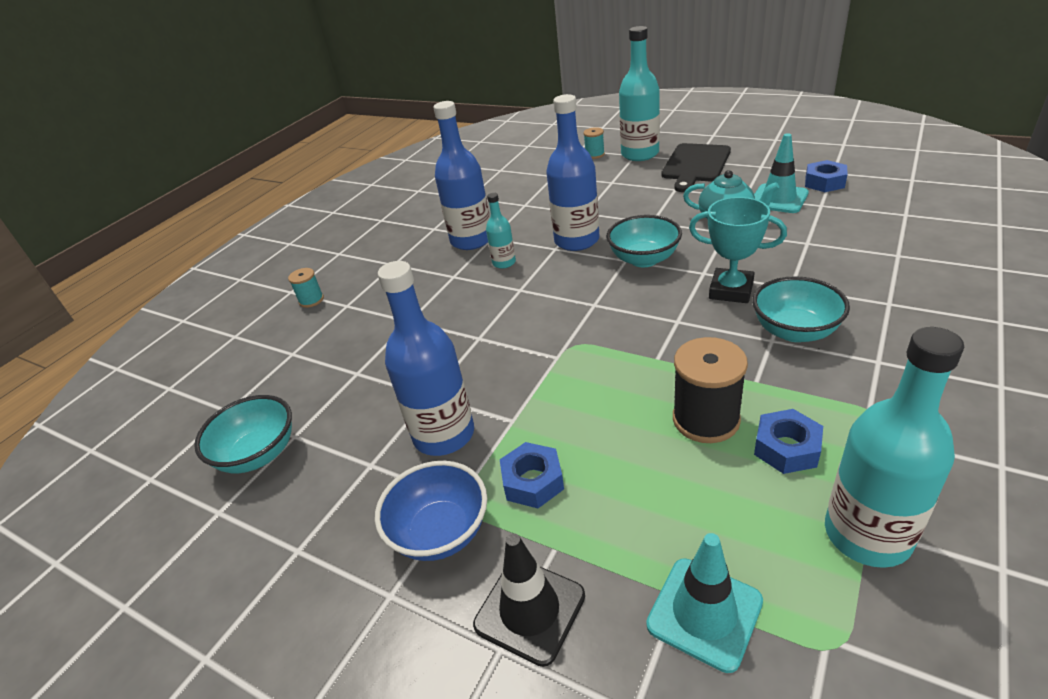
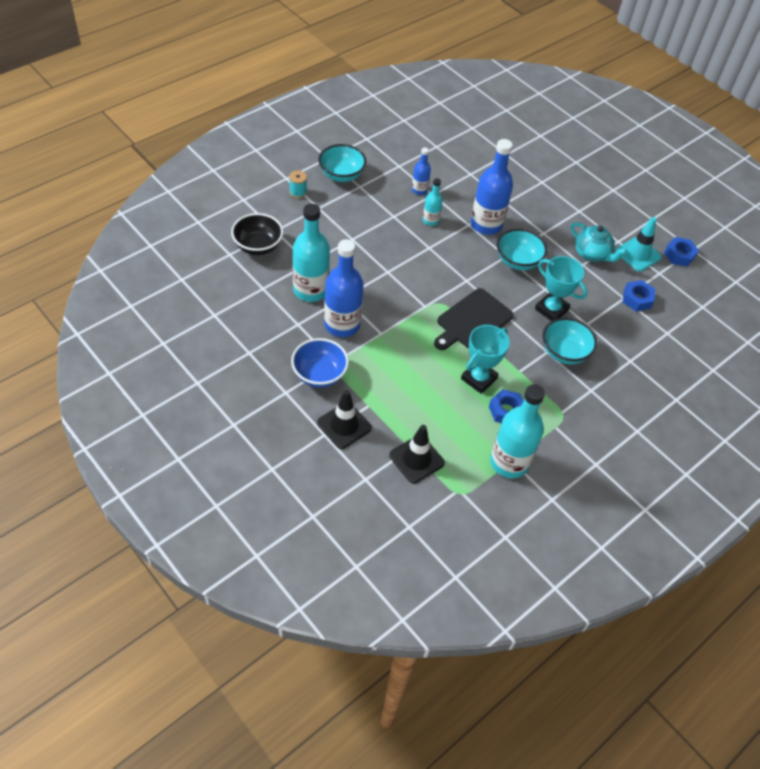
camera: 10 degrees right, 15 degrees up
(258, 454) = (241, 291): turquoise bowl -> turquoise bowl (341, 175)
(270, 383) = (258, 246): none -> black bowl
(471, 240) = (419, 190): blue bottle -> blue bottle, size x0.51
(532, 481) = (374, 370): blue nut -> blue nut (637, 299)
(594, 154) = (548, 146): turquoise spool -> none
(640, 154) = (580, 163): turquoise bottle -> turquoise bottle (310, 290)
(695, 165) = (609, 194): black cutting board -> black cutting board (472, 321)
(704, 613) = (416, 459): turquoise traffic cone -> black traffic cone
(706, 419) = (479, 379): black spool -> turquoise trophy

